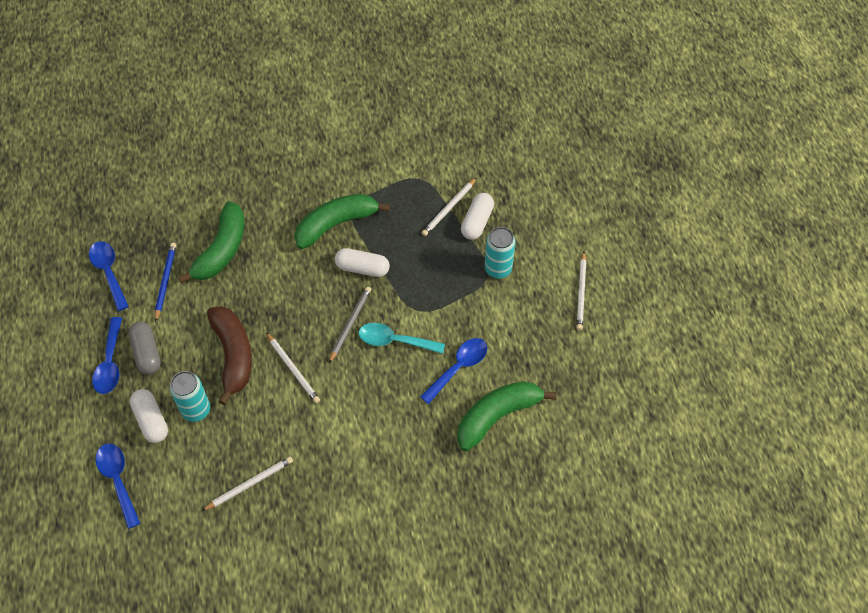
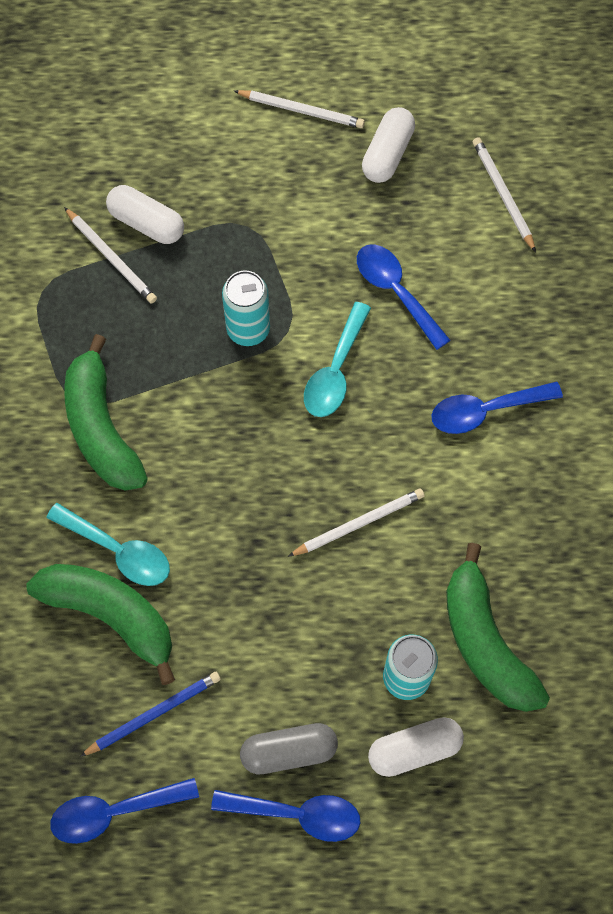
camera: 80 degrees left, 10 degrees up
(118, 480) = (510, 807): blue spoon -> blue spoon (485, 411)
(165, 281) = (154, 713): blue pencil -> blue pencil turned 135 degrees clockwise
(233, 355) = (318, 612): brown banana -> none
(250, 484) = (542, 605): white pencil -> white pencil (502, 194)
(261, 246) = (118, 551): none -> turquoise spoon
(350, 324) = (294, 430): grey pencil -> none
(362, 268) = (195, 399): white capsule -> white capsule (387, 154)
(497, 416) = (481, 255): green banana -> green banana (485, 641)
(498, 269) = (238, 209): turquoise can -> turquoise can (248, 329)

